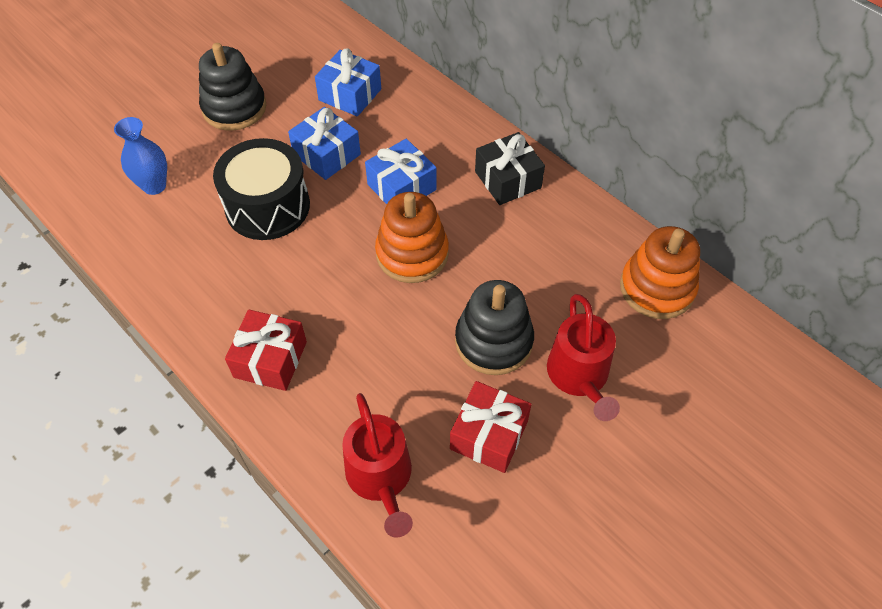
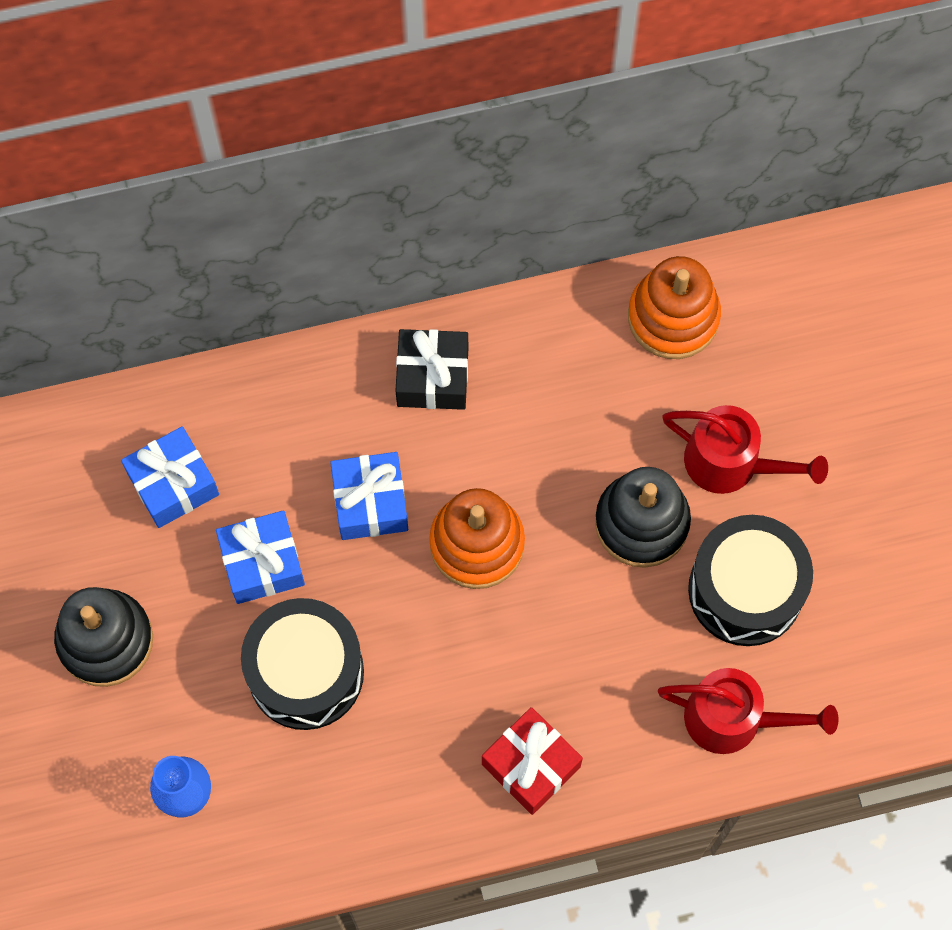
camera: 60 degrees left, 15 degrees up
(489, 435) = (745, 590): red gift -> black drum

